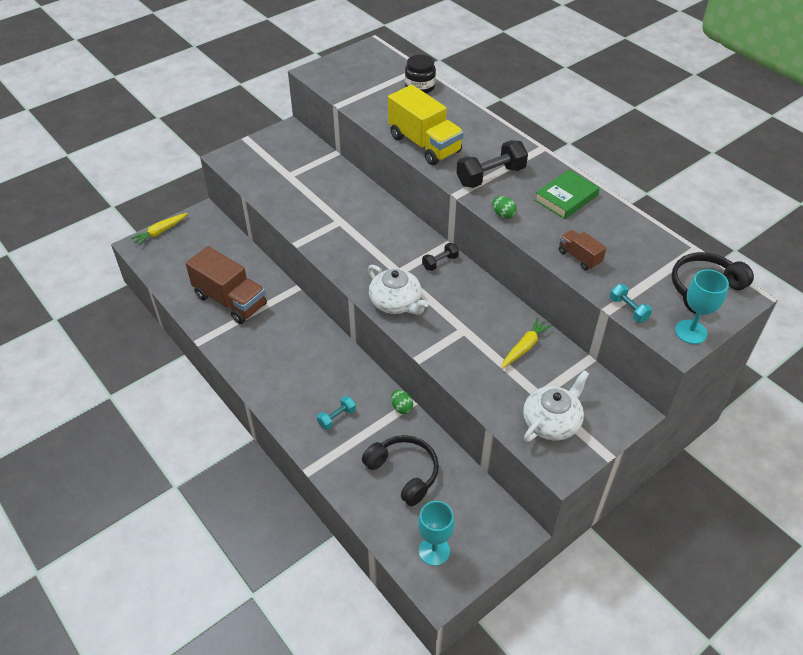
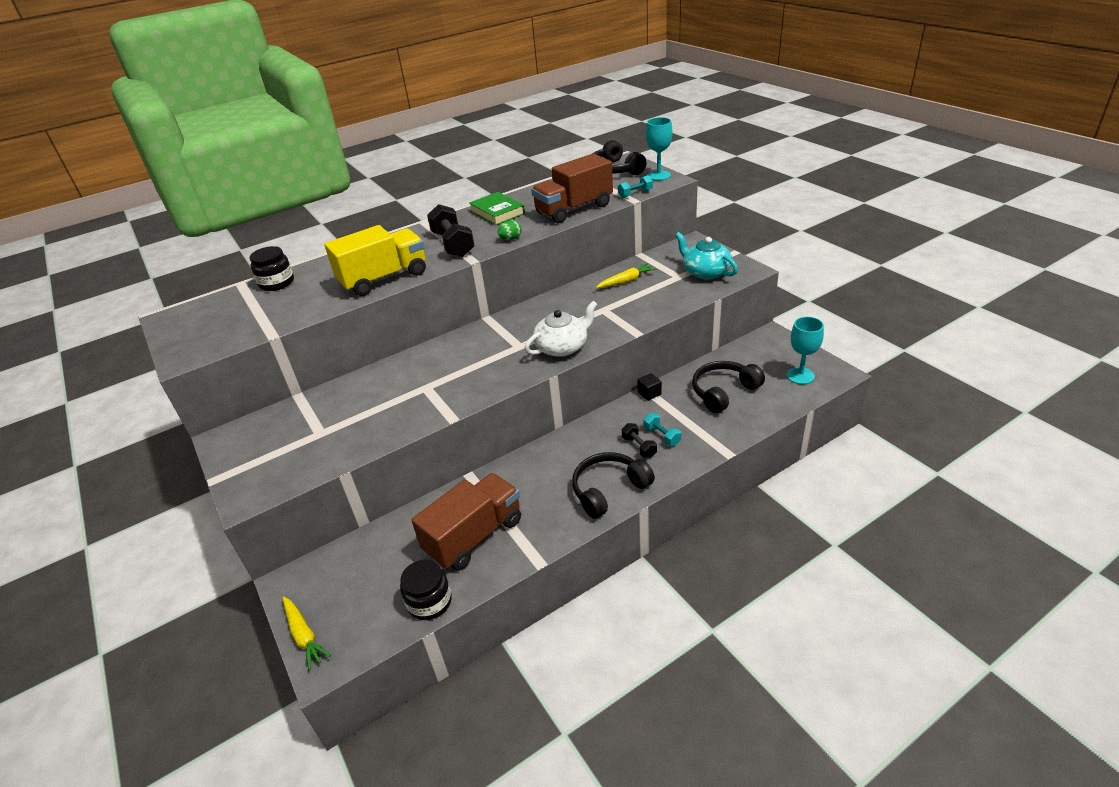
camera: 80 degrees left, 10 degrees down
(175, 286) = (429, 602): none -> black jar
(270, 380) = (609, 490): none -> black headphones
(401, 407) = (649, 393): green egg -> black cube
(440, 262) = (512, 322): black dumbbell -> black dumbbell (639, 447)
(524, 347) = (626, 281): yellow carrot -> yellow carrot turned 105 degrees clockwise
(552, 421) = (705, 272): white teapot -> turquoise teapot
(579, 257) = (574, 209): brown truck -> brown truck, size x2.02

